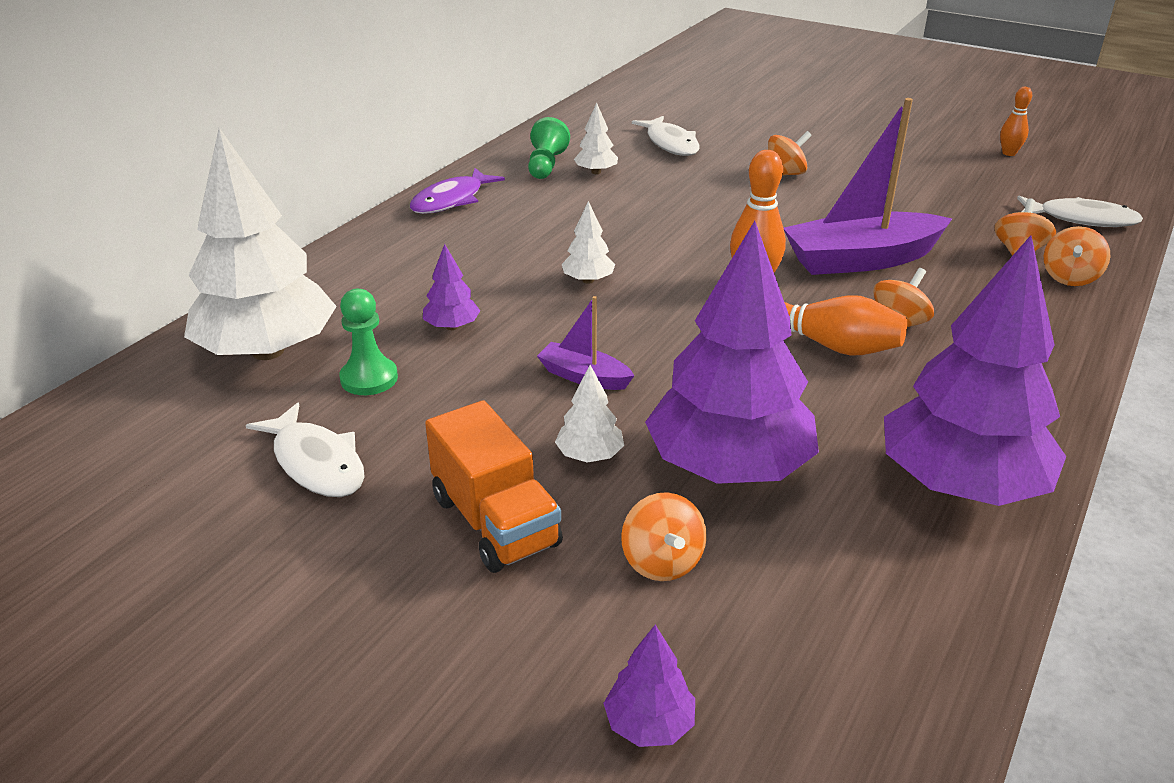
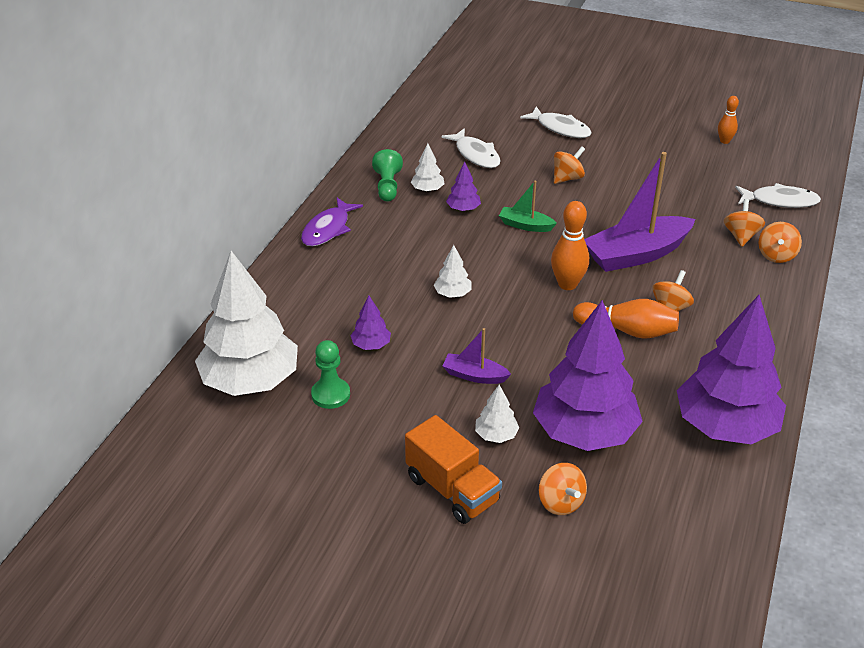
camera: 10 degrees left, 5 degrees up
(316, 463) = (322, 463): white fish -> white fish (560, 128)
(649, 724) = (579, 601): purple tree -> purple tree (463, 209)
(713, 217) = (525, 225): none -> green boat

